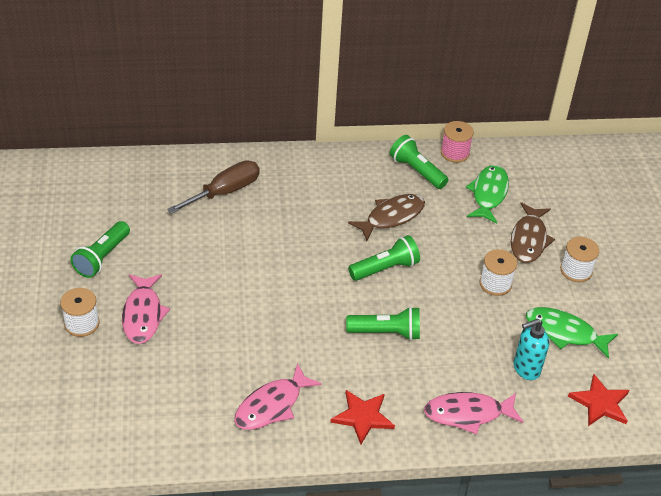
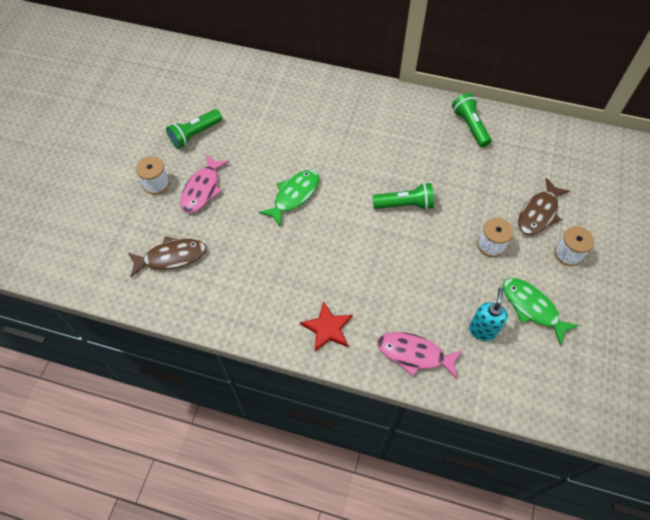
camera: 25 degrees right, 15 degrees up
(225, 192) = (309, 105): brown screwdriver -> none
(272, 405) = (262, 295): pink fish -> none
(386, 332) = (380, 261): green flashlight -> none
(391, 217) = (430, 161): brown fish -> brown fish (171, 257)
(455, 153) = (509, 118): pink spool -> none
(488, 194) = (522, 162): green fish -> green fish (294, 196)
(526, 369) = (482, 330): turquoise soap dispenser -> turquoise soap dispenser turned 105 degrees clockwise
(600, 403) = (534, 383): red star -> none

